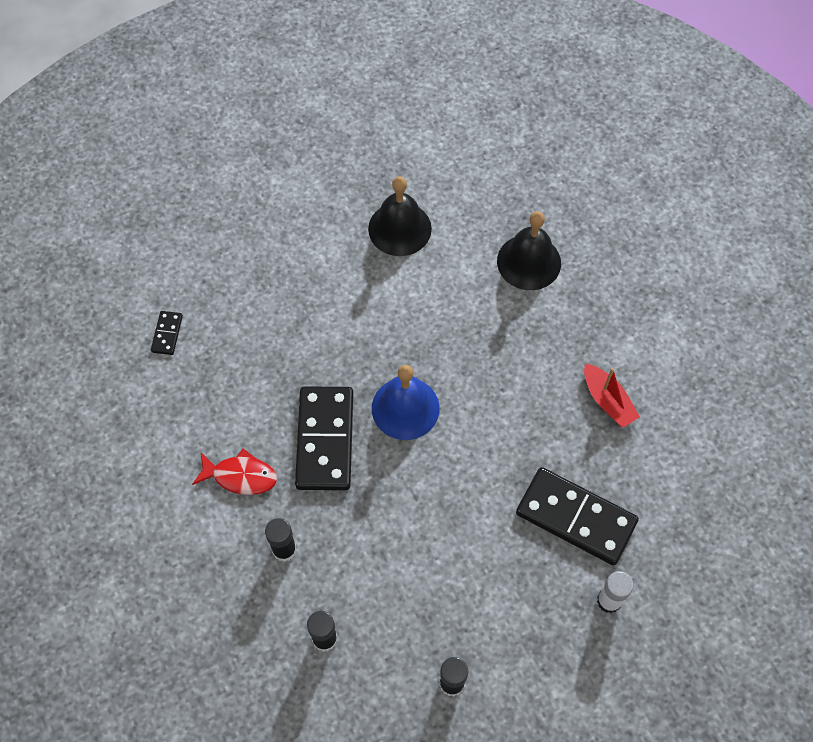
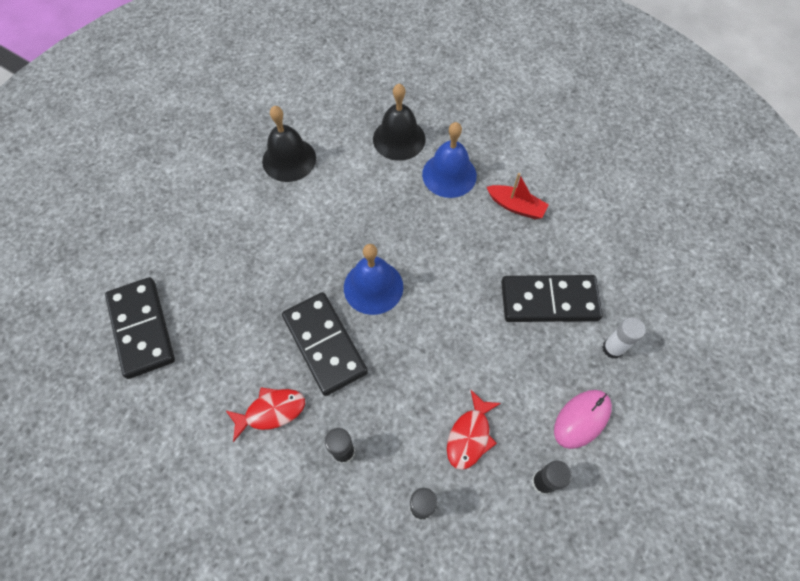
camera: 30 degrees left, 0 degrees up
(167, 334) = (142, 328): black domino -> black domino, size x2.26
(410, 602) = (470, 435): none -> red fish
(529, 649) = (582, 419): none -> pink mouse
(558, 329) = (449, 175): none -> blue bell

